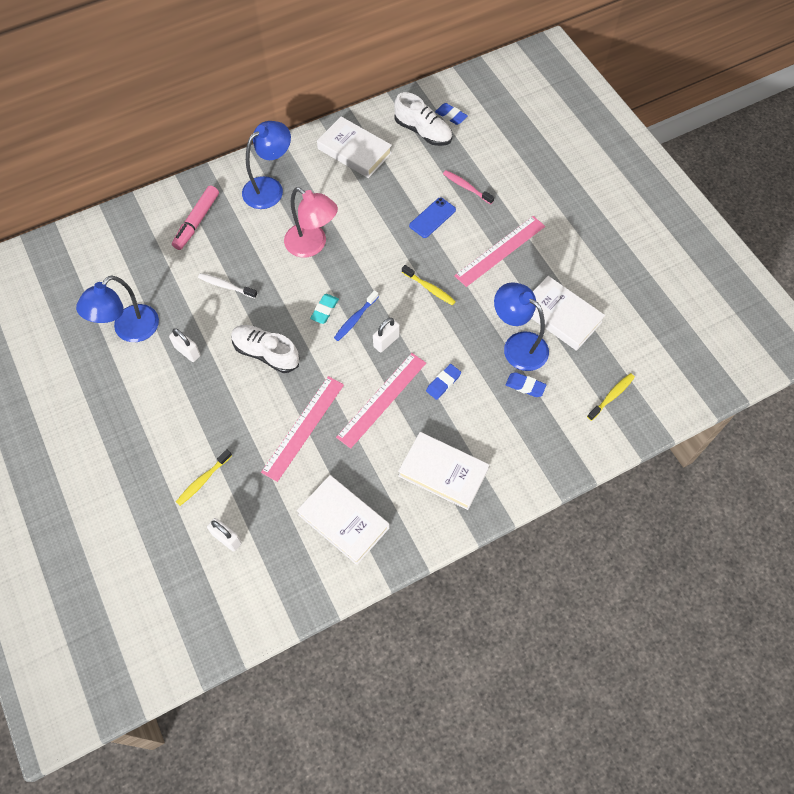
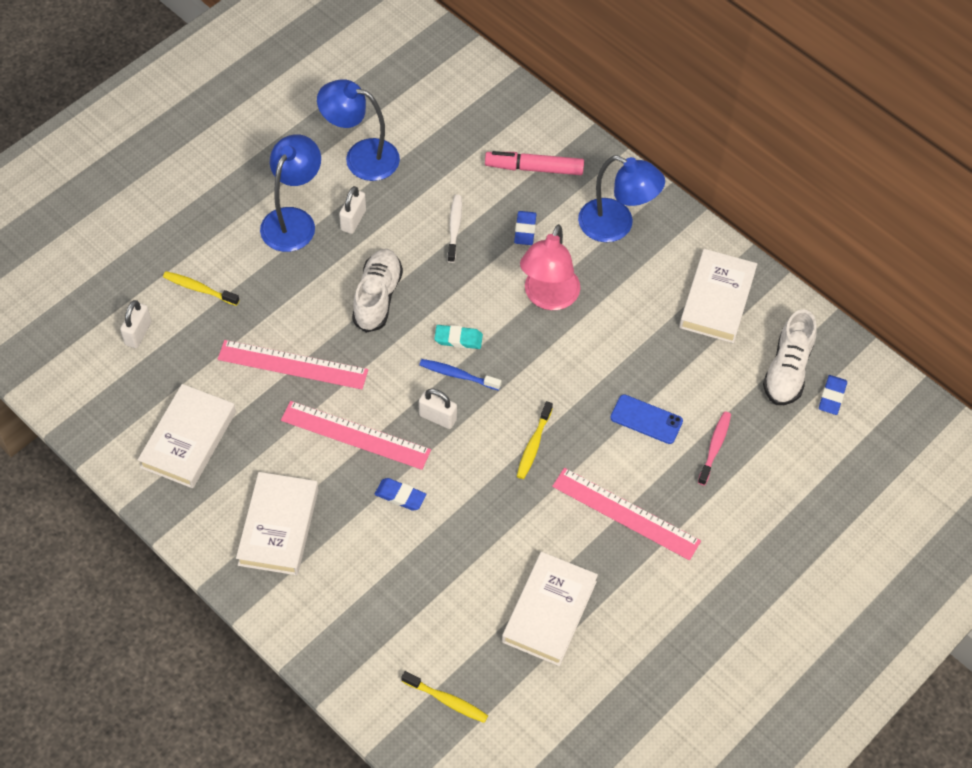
camera: 70 degrees right, 5 degrees down
(518, 345) = (485, 569): blue lamp -> blue lamp (293, 220)
(525, 386) = (427, 591): blue eraser -> blue eraser (525, 230)

